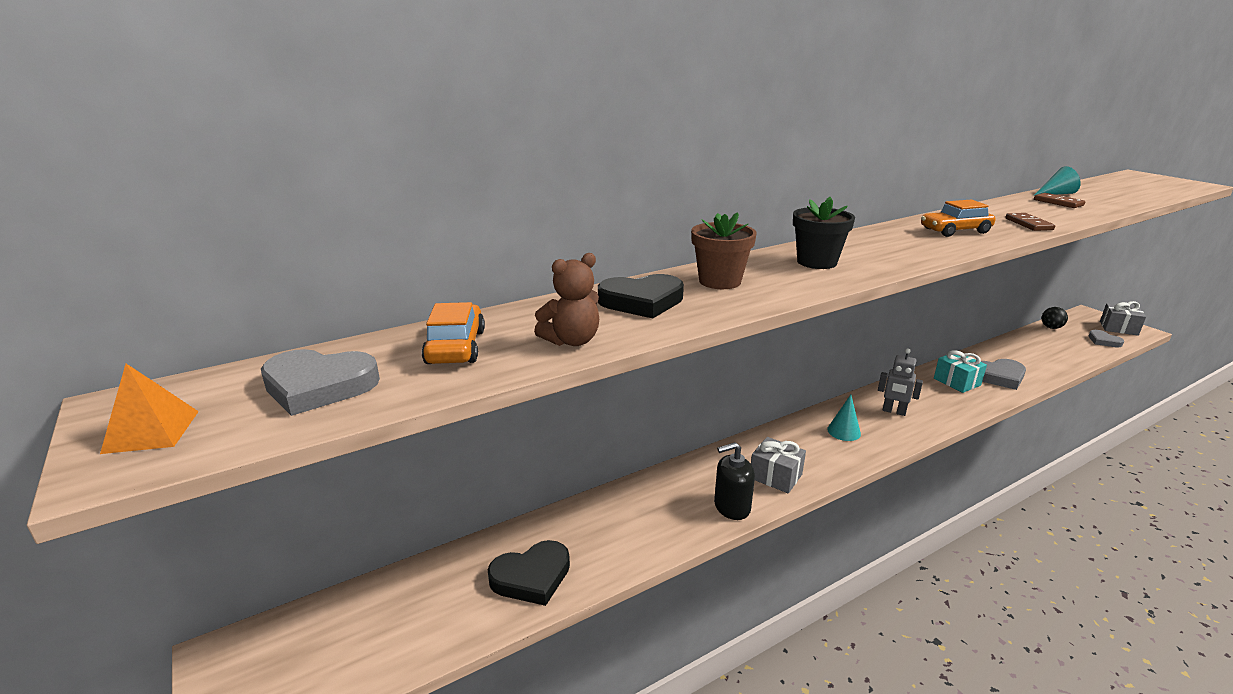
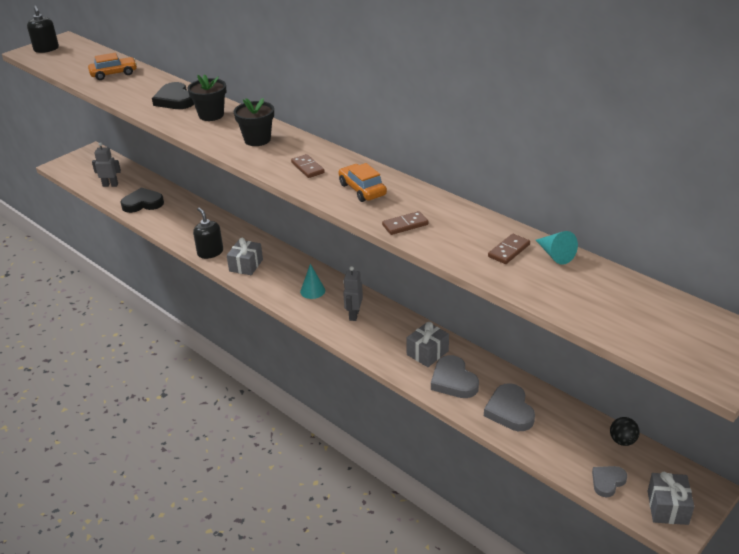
camera: 75 degrees right, 10 degrees up
(152, 431) = (46, 49): orange pyramid -> black soap dispenser
(319, 386) = (78, 61): grey heart -> grey heart (509, 411)
(419, 625) = (110, 185): none -> grey robot
(531, 577) = (143, 203): black heart -> black heart turned 120 degrees clockwise
(572, 341) = (123, 93): brown teddy bear -> none
(719, 281) = (211, 115): brown flower pot -> black flower pot
(902, 246) = (307, 168): none -> brown domino
(957, 382) = (427, 353): turquoise gift -> grey gift

